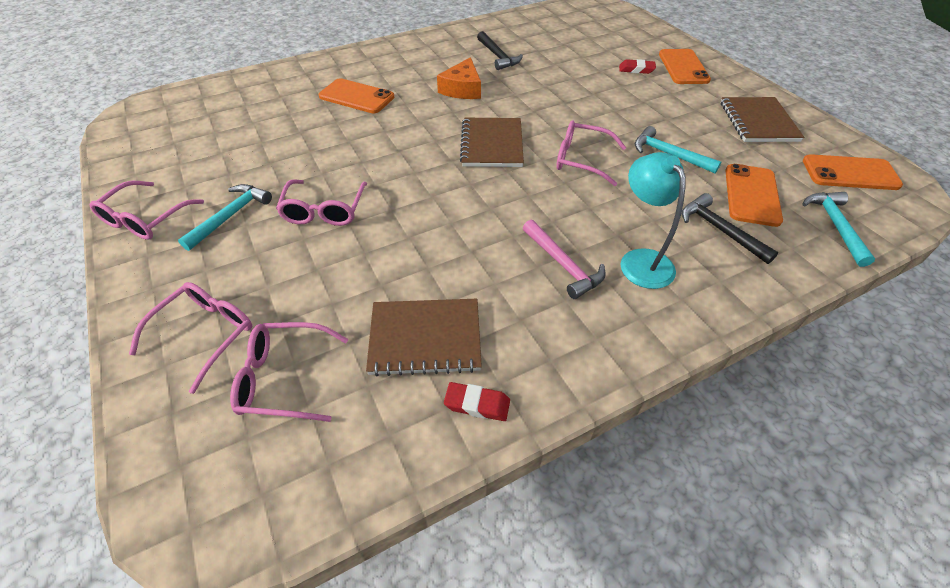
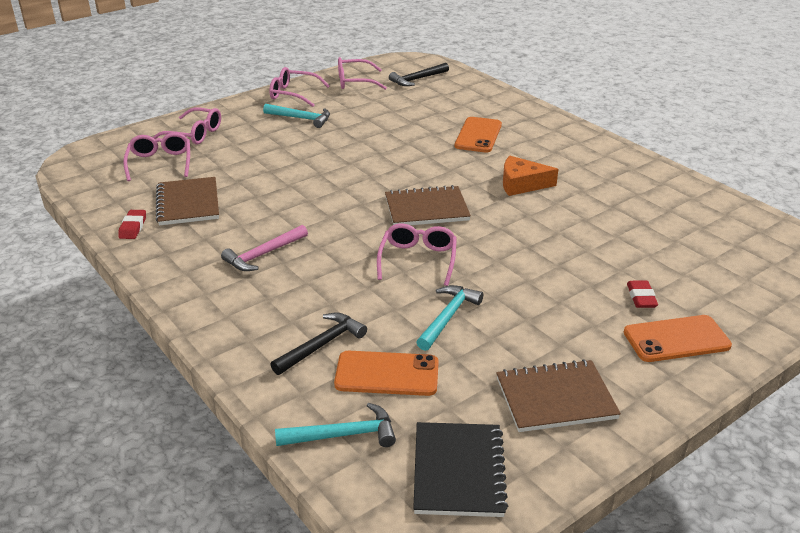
camera: 80 degrees right, 15 degrees down
(324, 211) = (313, 148): pink glasses -> pink glasses (354, 82)
(497, 56) = (607, 198): black hammer -> black hammer (417, 79)
(641, 260) = (273, 294): turquoise lamp -> none
(850, 173) = (458, 471): orange phone -> black notebook

